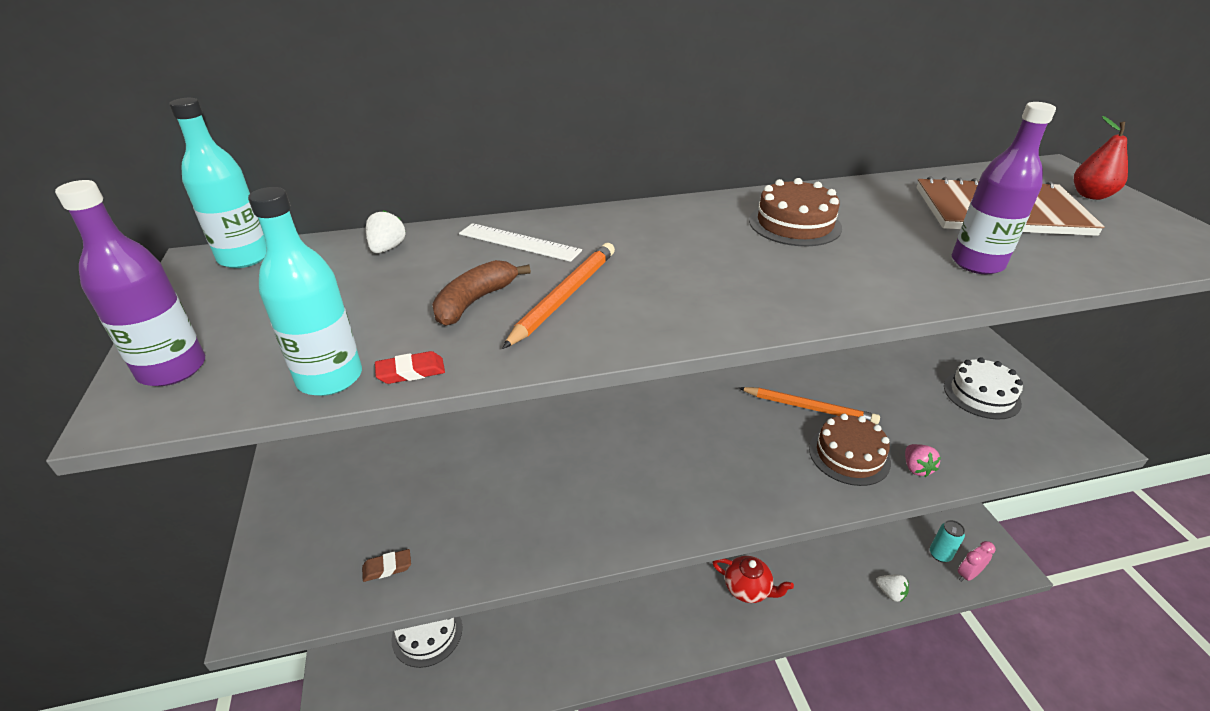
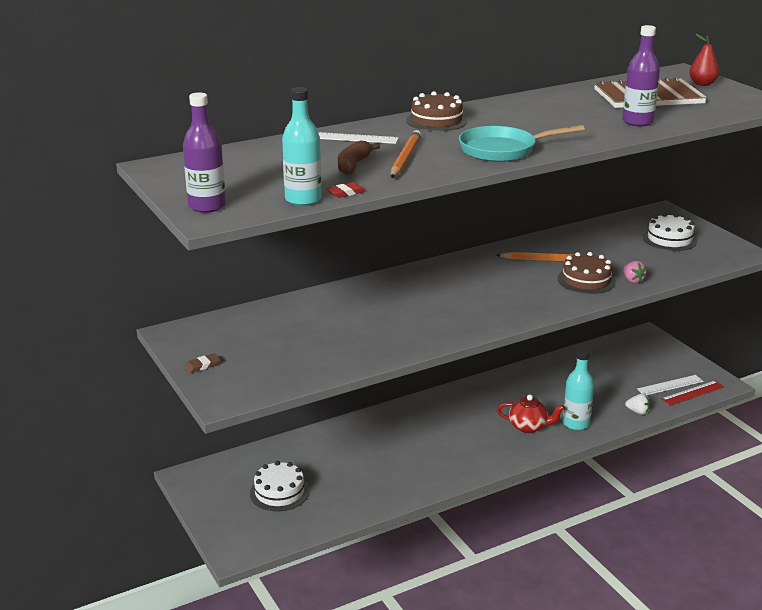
camera: 15 degrees left, 10 degrees down
(244, 257) = (178, 162): turquoise bottle -> turquoise bottle (576, 423)
(387, 248) = (270, 149): white strawberry -> none
(387, 567) = (295, 371): brown eraser -> brown eraser (202, 366)
(729, 300) = (502, 150): none -> turquoise pan
(794, 224) = (524, 114): brown cake -> brown cake (436, 121)
(940, 554) = (670, 385): turquoise can -> white ruler
(967, 574) = (692, 393): pink clock -> red ruler

